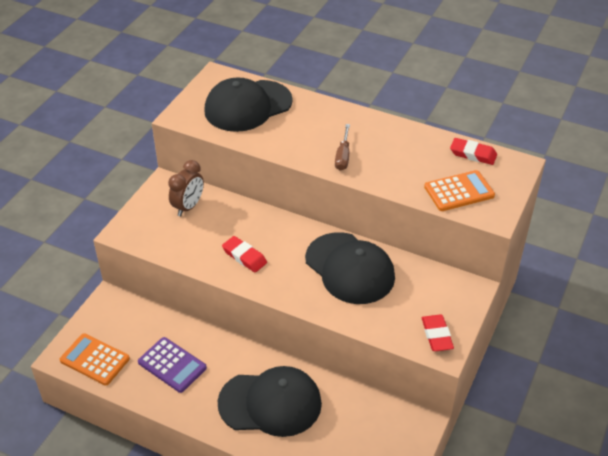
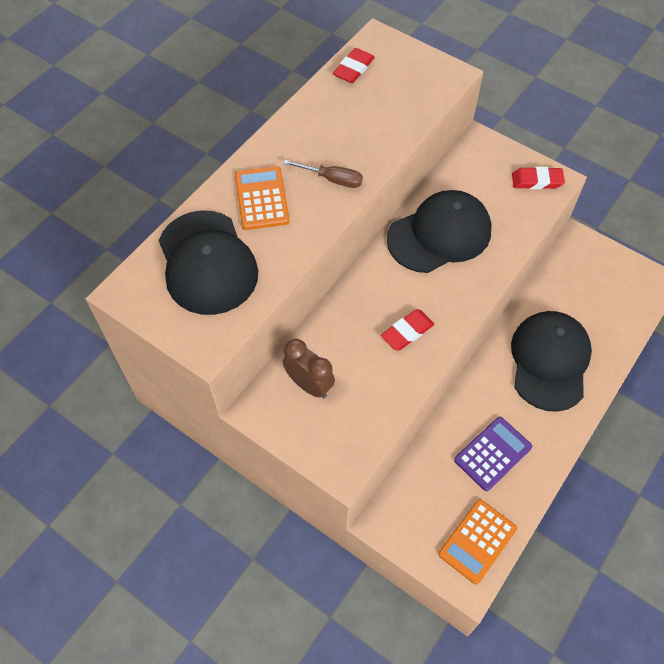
camera: 80 degrees left, 15 degrees up
(459, 191) = (410, 92): orange calculator -> orange calculator (261, 198)

